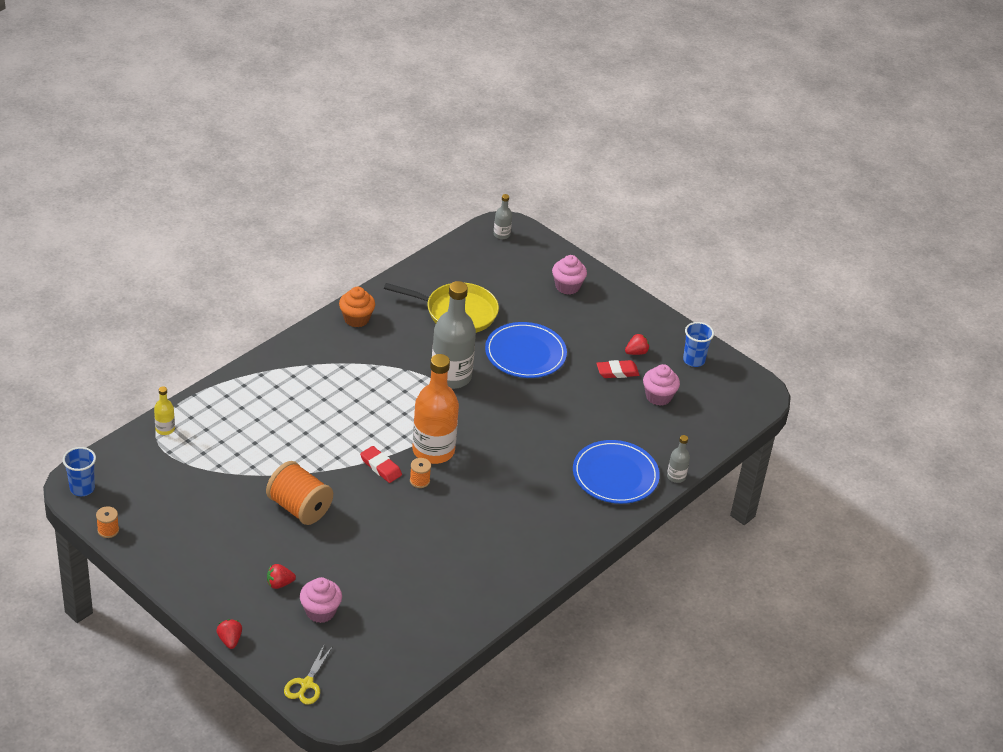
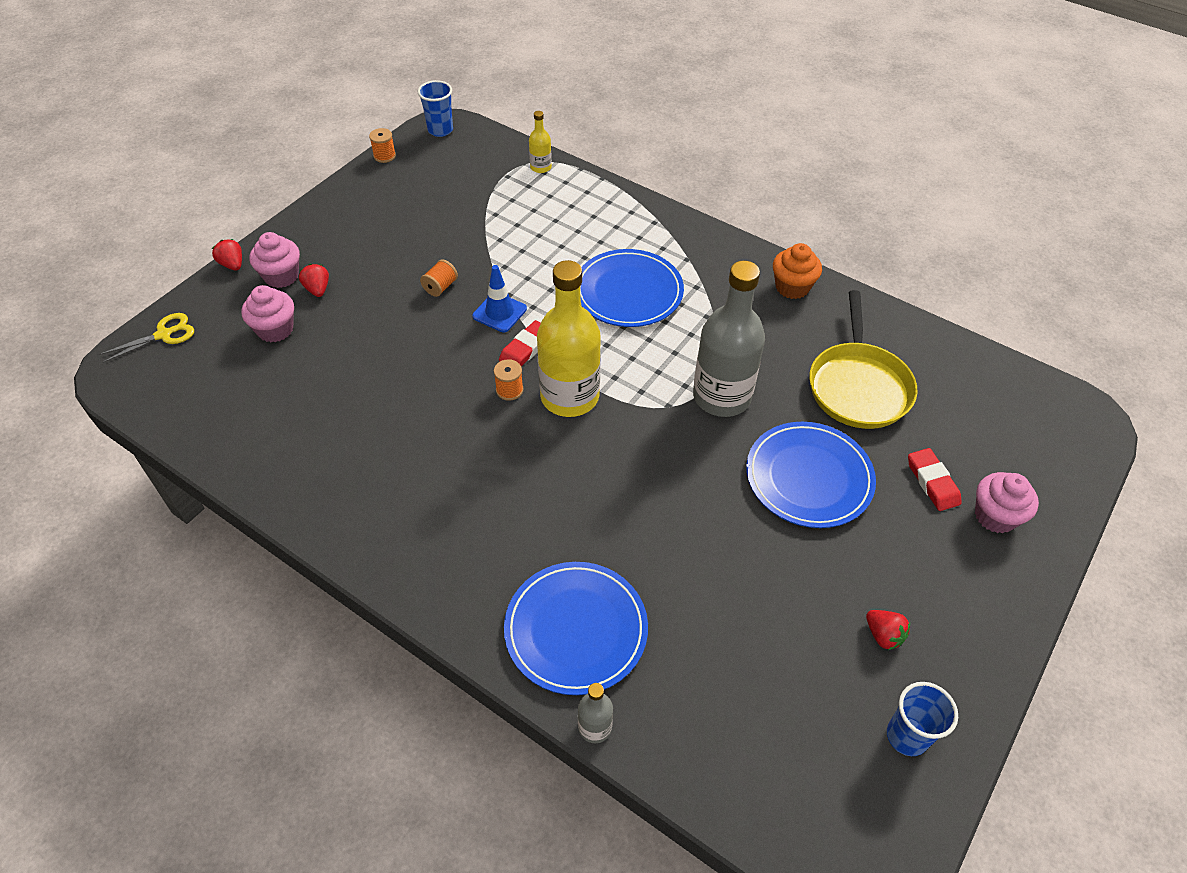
camera: 85 degrees right, 10 degrees up
(230, 640) = (232, 264): red strawberry -> red strawberry turned 105 degrees counterclockwise
(299, 508) = (440, 287): orange spool -> orange spool, size x0.46
(306, 684) = (164, 335): yellow scissors -> yellow scissors turned 135 degrees clockwise
(336, 403) = (628, 292): none -> blue plate
(338, 476) = (499, 312): none -> blue traffic cone
(433, 450) = (569, 396): orange bottle -> yellow bottle
(501, 234) = (1065, 416): grey bottle -> none
(617, 372) = (822, 610): red eraser -> red eraser (932, 482)
(658, 396) = (785, 681): pink cupcake -> pink cupcake (281, 276)

